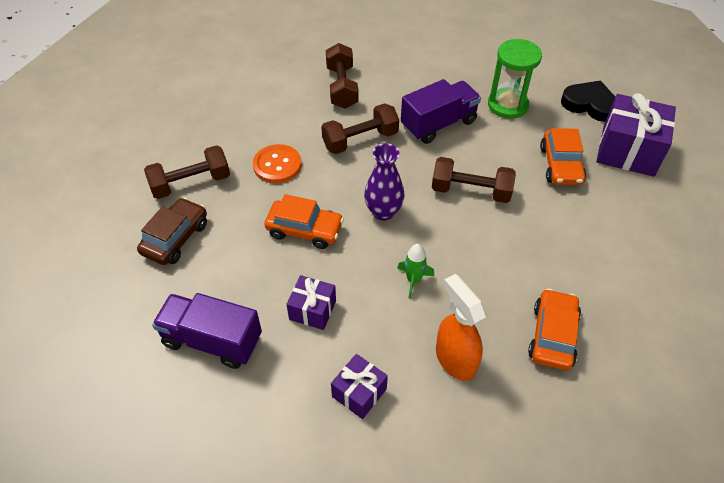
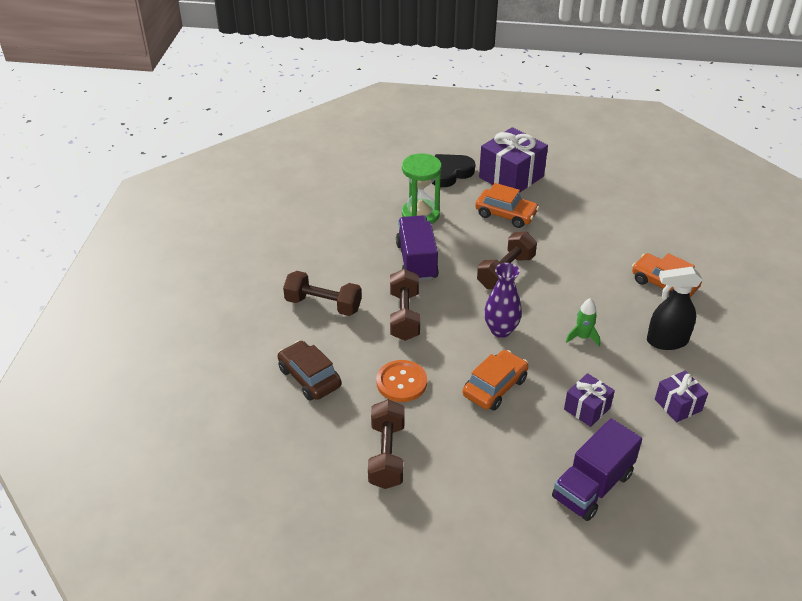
camera: 65 degrees left, 10 degrees down
(175, 238) = (456, 485): brown car -> brown car (309, 377)
(455, 359) = (666, 341): orange spray bottle -> black spray bottle

